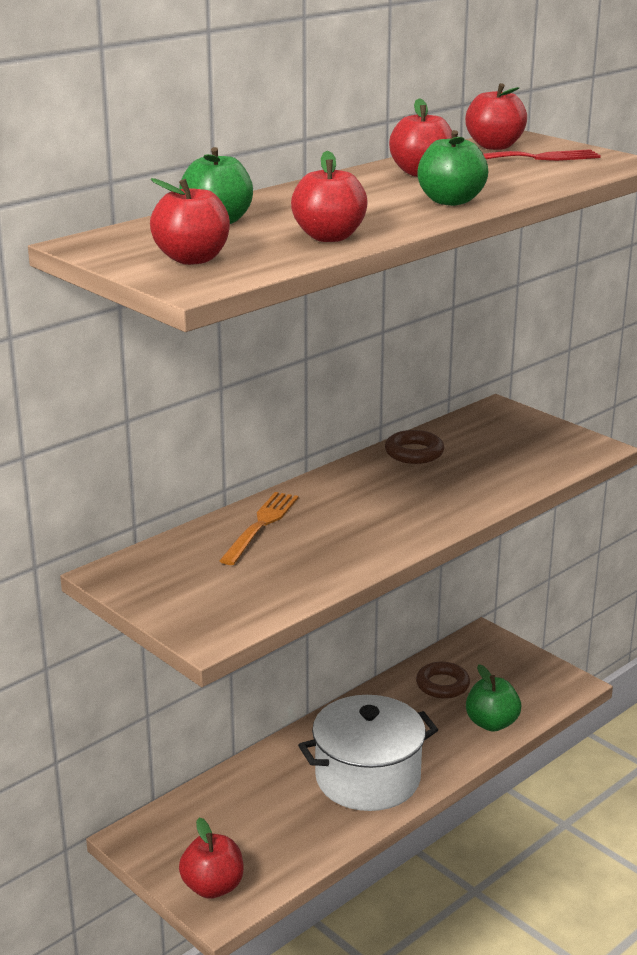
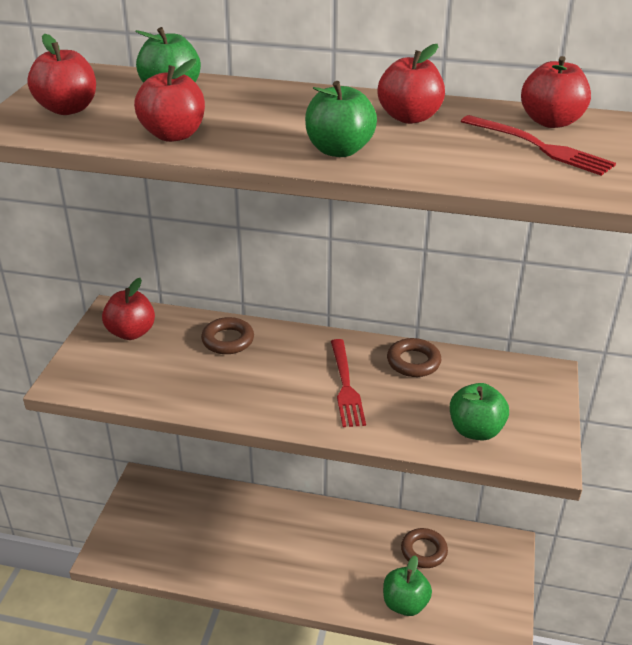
camera: 55 degrees right, 10 degrees up
(213, 887) = (122, 540): red apple -> red apple (131, 332)
(261, 525) = (228, 340): orange fork -> brown ring
(367, 778) = (282, 562): white pot -> none
(409, 492) = (346, 386): none -> red fork
(533, 460) = (475, 430): none -> green apple

